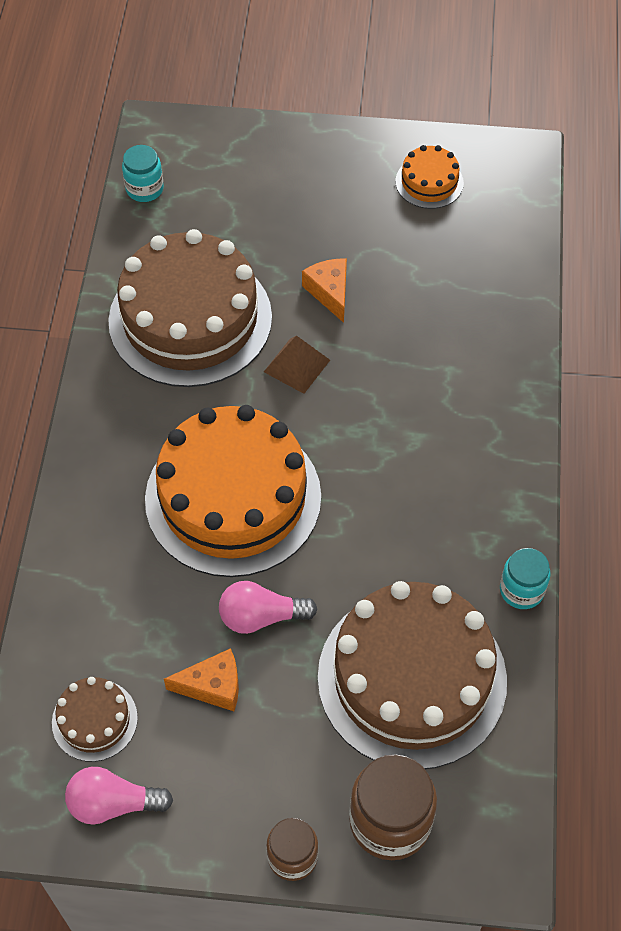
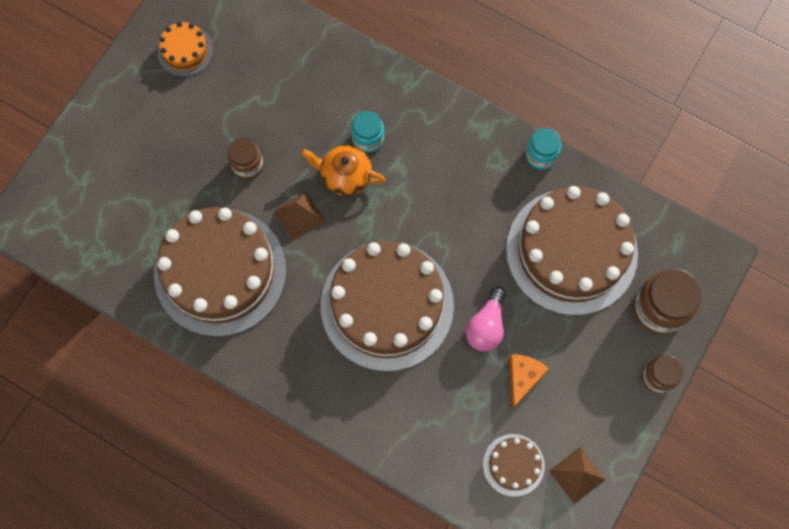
camera: 65 degrees left, 15 degrees up
(113, 803) = (577, 475): pink light bulb -> brown pyramid
(144, 189) = (77, 255): turquoise jar -> turquoise jar (368, 139)
(233, 497) = (387, 305): orange cake -> brown cake
(329, 292) = (247, 165): orange cheese -> brown jar
(370, 390) = (345, 176): none -> orange teapot

